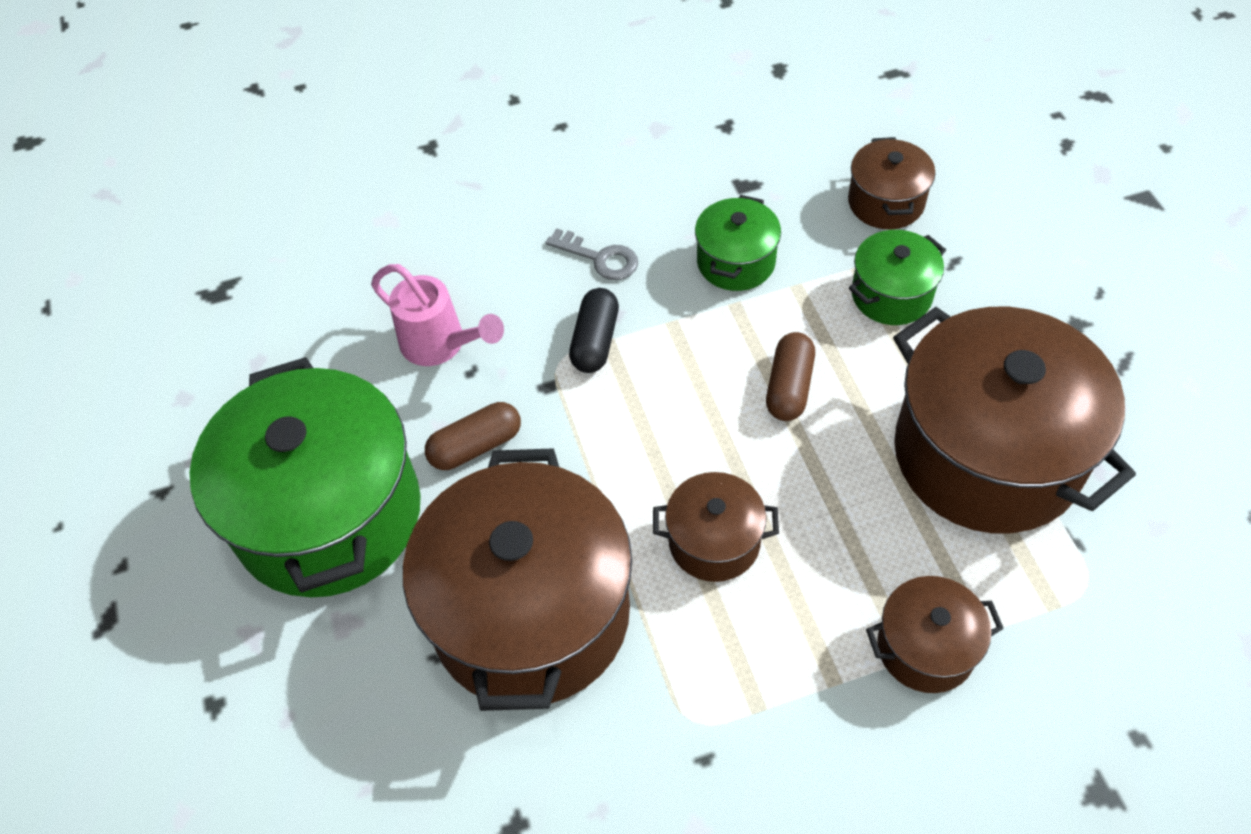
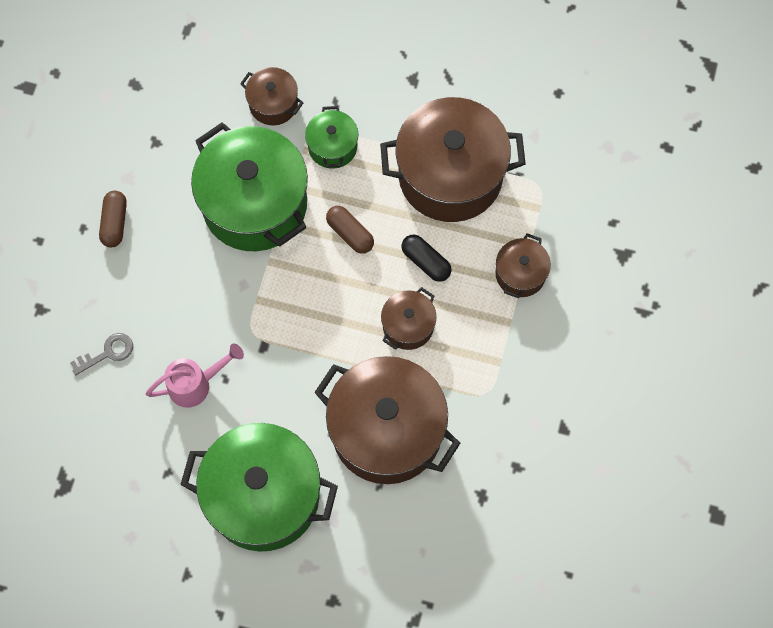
camera: 60 degrees left, 15 degrees up
(476, 446) = (274, 402): brown capsule -> brown capsule (115, 223)
(595, 341) = (252, 306): black capsule -> black capsule (426, 262)
(599, 258) = (199, 269): grey key -> grey key (107, 353)
(736, 262) = (254, 204): green pot -> green pot, size x2.11

